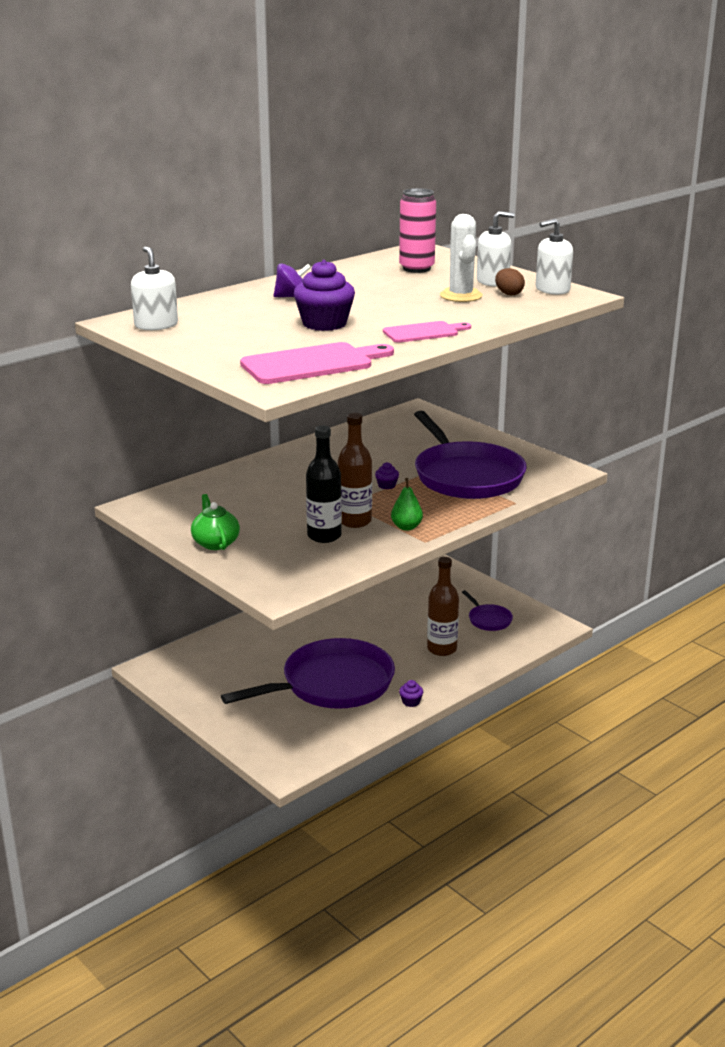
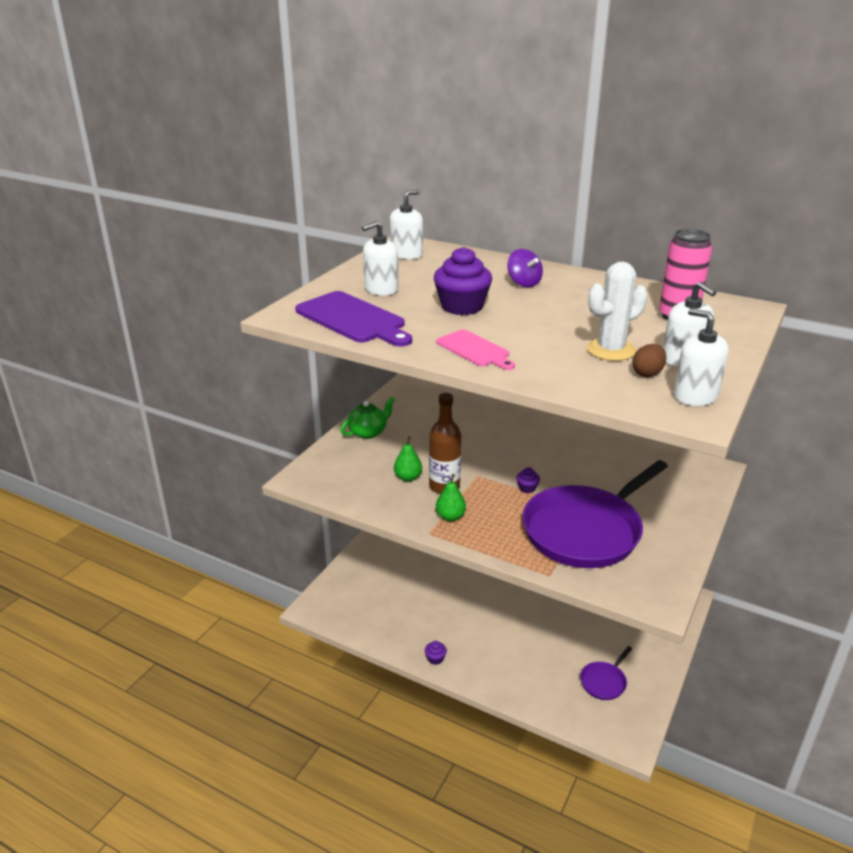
camera: 70 degrees right, 5 degrees up
(245, 345) = (381, 289): none -> white soap dispenser
(312, 364) = (353, 319): pink cutting board -> purple cutting board
(324, 536) = (408, 477): black bottle -> green pear
(332, 684) = (437, 603): purple pan -> none
(442, 649) = (530, 659): brown bottle -> none

